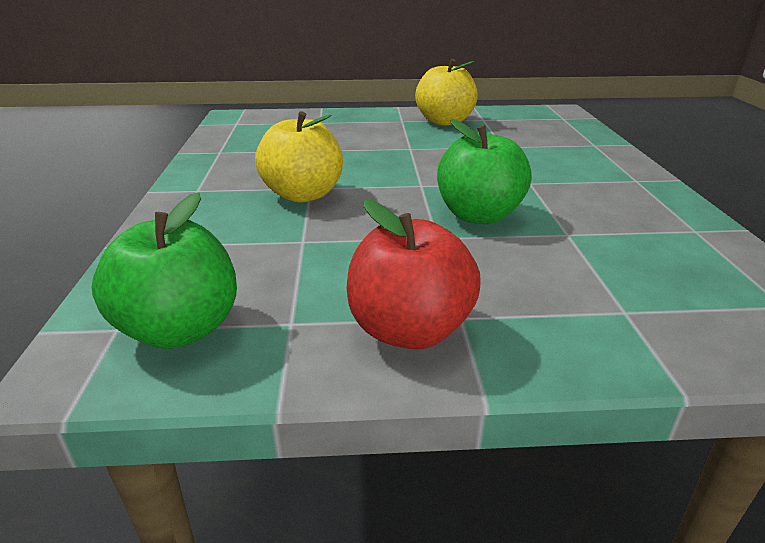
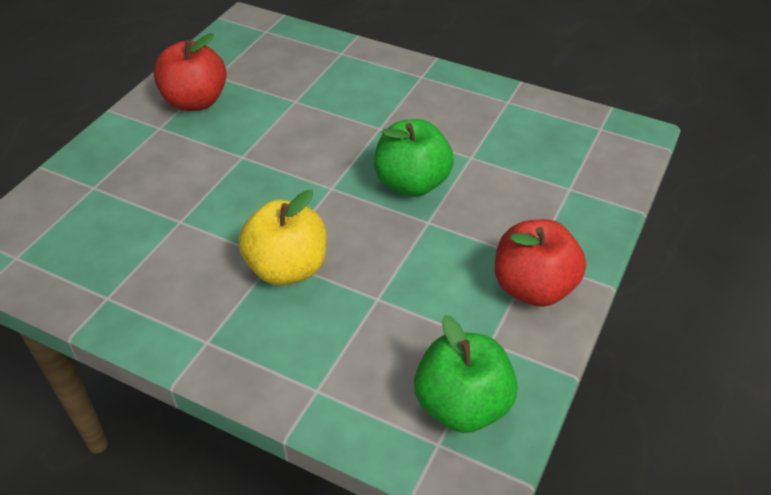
camera: 60 degrees left, 15 degrees up
(445, 121) = (195, 102): yellow apple -> red apple

